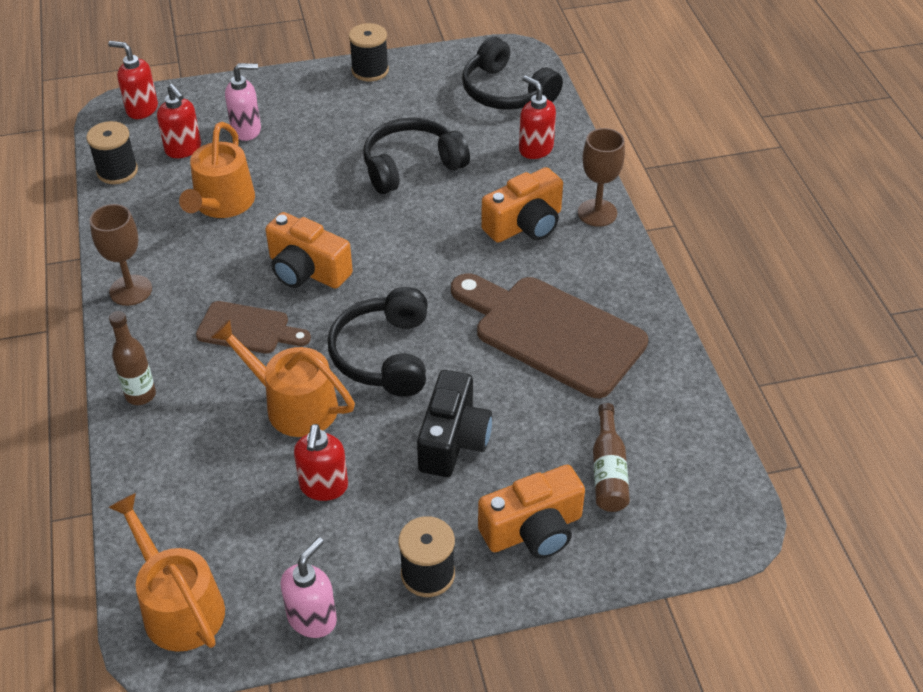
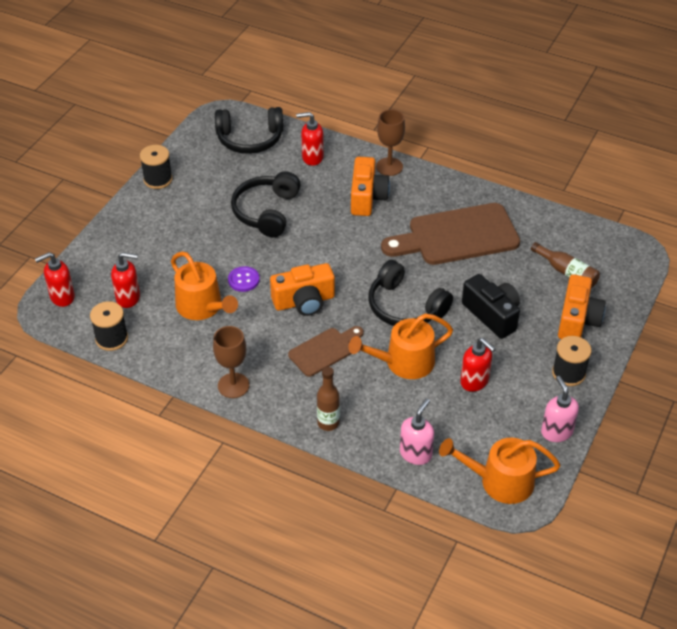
camera: 50 degrees left, 0 degrees up
(247, 130) = (146, 261): pink soap dispenser -> pink soap dispenser (416, 453)
(291, 209) = (243, 280): none -> purple button

